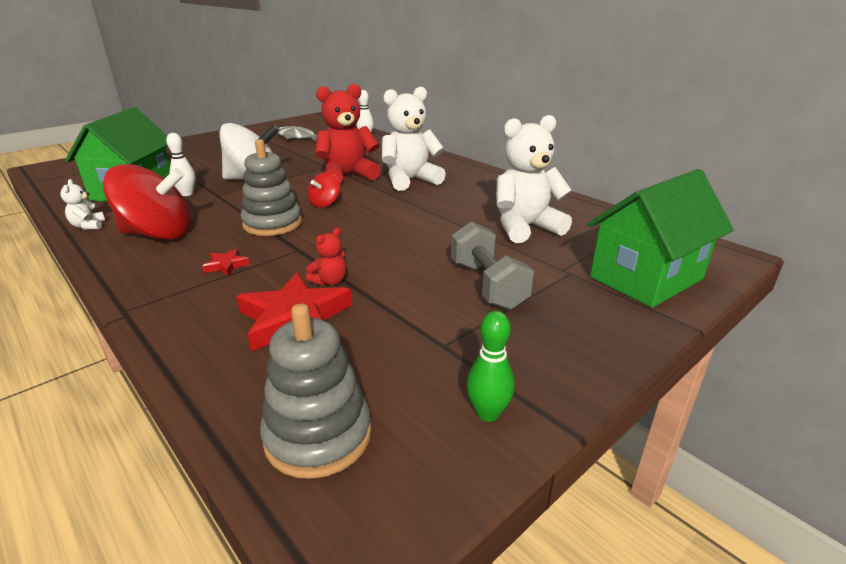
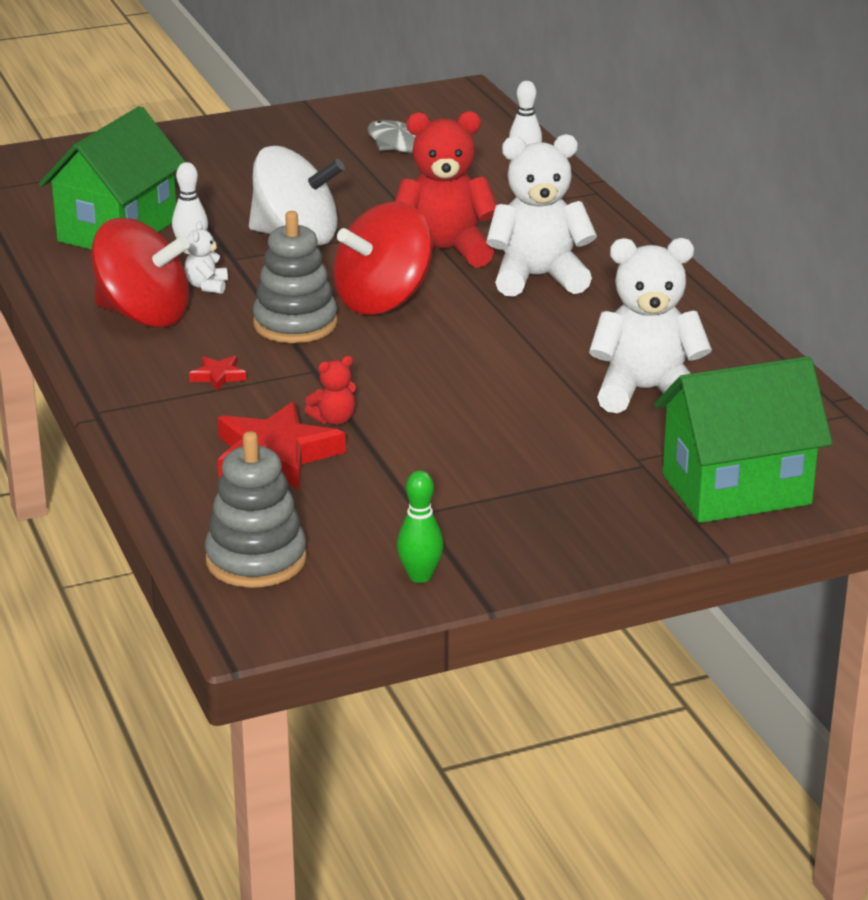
camera: 20 degrees right, 0 degrees up
(88, 226) = (57, 287): white teddy bear -> white teddy bear (207, 286)
(325, 203) = (383, 301): red spinning top -> red spinning top, size x2.08
(487, 285) = (522, 460): grey dumbbell -> none

